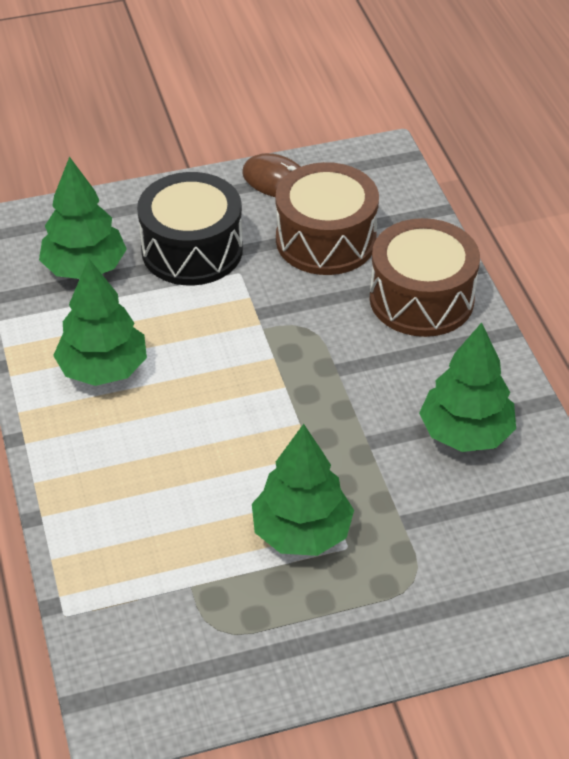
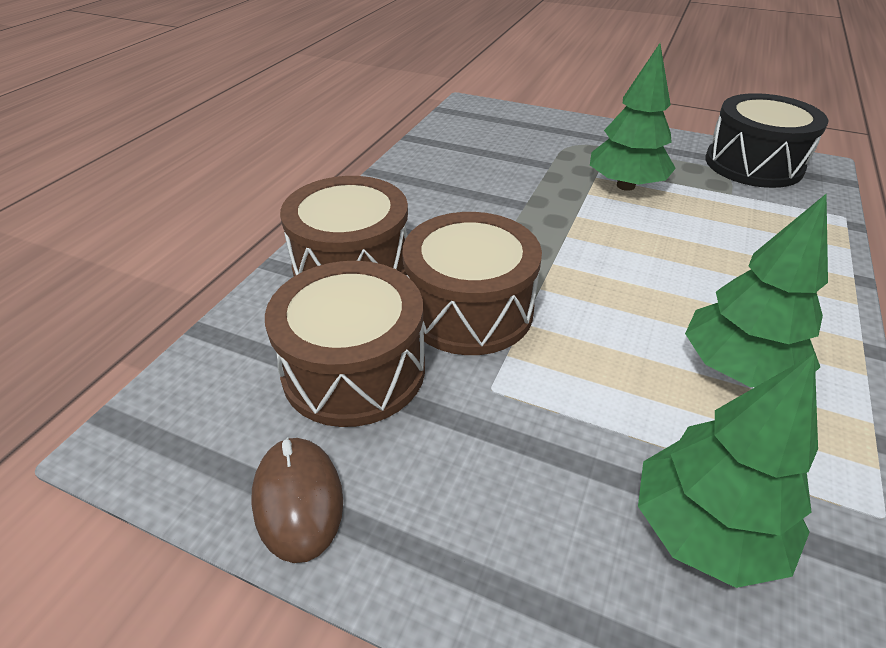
camera: 140 degrees left, 5 degrees down
(192, 250) = (522, 458): black drum -> black drum (753, 164)
(304, 313) = (469, 309): none -> brown drum
(465, 433) = (451, 181): green tree -> none

